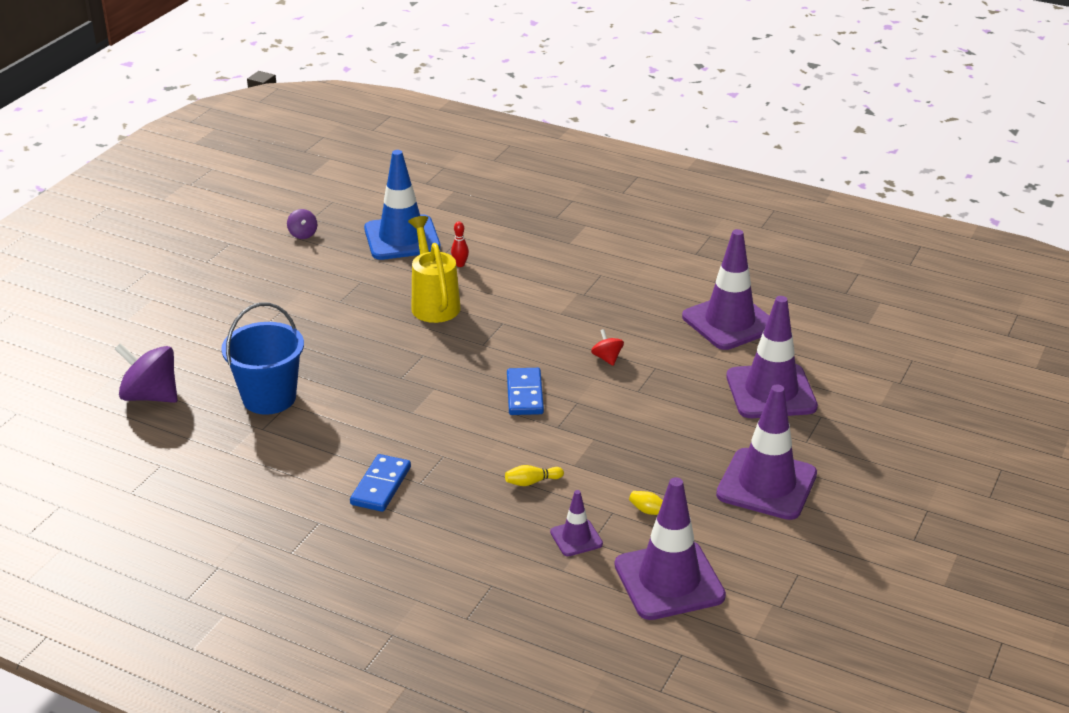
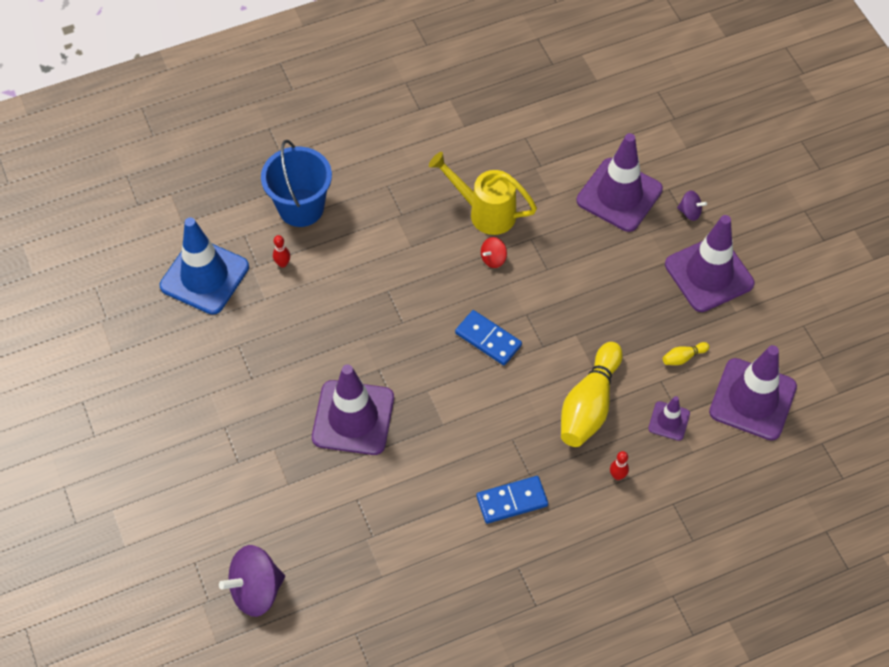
camera: 50 degrees left, 25 degrees up
(269, 398) = (337, 507): blue bucket -> blue bucket (301, 207)
(303, 234) = (125, 340): purple spinning top -> purple spinning top (690, 212)
(381, 486) = (512, 501): blue domino -> blue domino turned 75 degrees counterclockwise
(433, 303) = (317, 316): yellow watering can -> yellow watering can (484, 212)
(479, 535) = (617, 476): none -> red bowling pin
(532, 482) = (589, 405): yellow bowling pin -> yellow bowling pin, size x2.42
(607, 358) = (493, 259): red spinning top -> red spinning top turned 60 degrees counterclockwise
(729, 322) = (521, 155): purple traffic cone -> purple traffic cone (353, 418)

